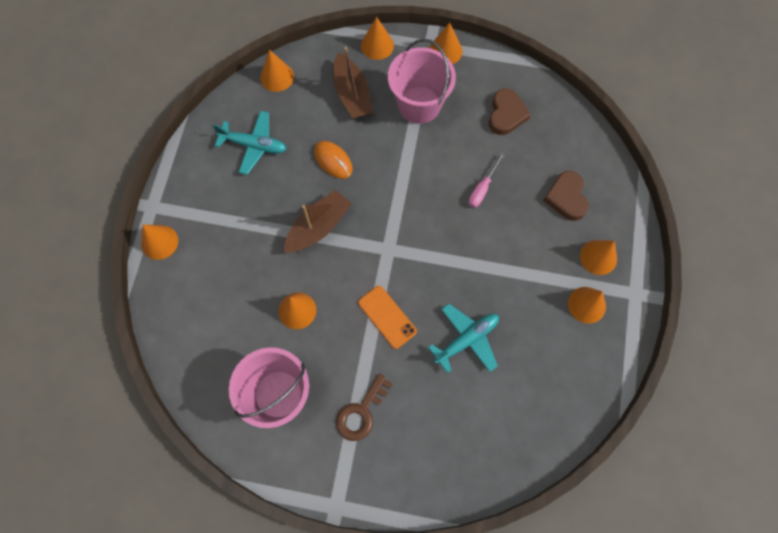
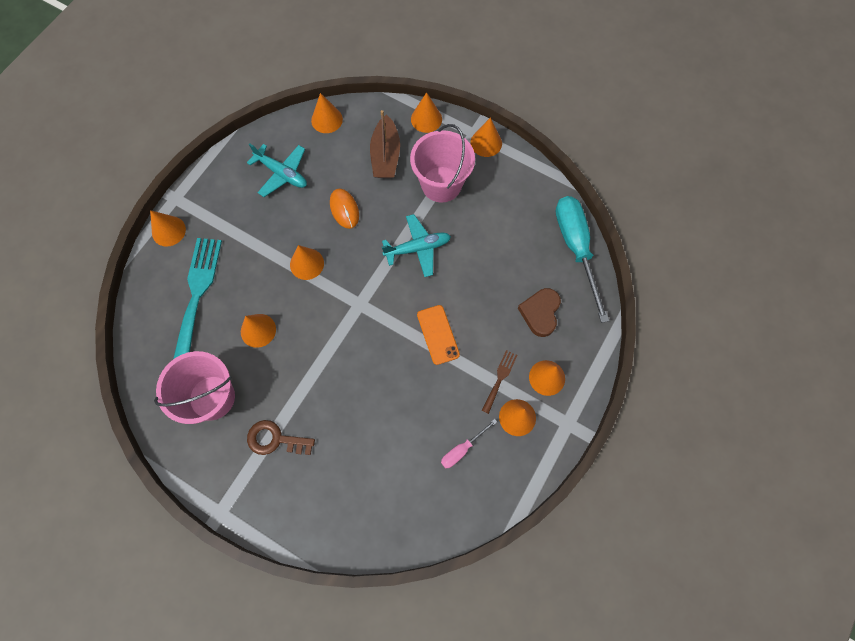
camera: 20 degrees right, 0 degrees up
(218, 296) = (197, 294): none -> turquoise fork
(318, 227) = (307, 264): brown boat -> orange cone
(361, 412) = (275, 439): brown key -> brown key turned 45 degrees clockwise
(387, 317) = (333, 363): orange phone -> orange phone (438, 334)
(467, 339) = (394, 409): turquoise plane -> turquoise plane (418, 248)
(482, 188) = (466, 278): pink screwdriver -> pink screwdriver (462, 449)
(506, 114) = (517, 218): brown heart -> none
(555, 274) = (500, 378): none -> brown fork
(574, 125) = (576, 248): none -> turquoise screwdriver

